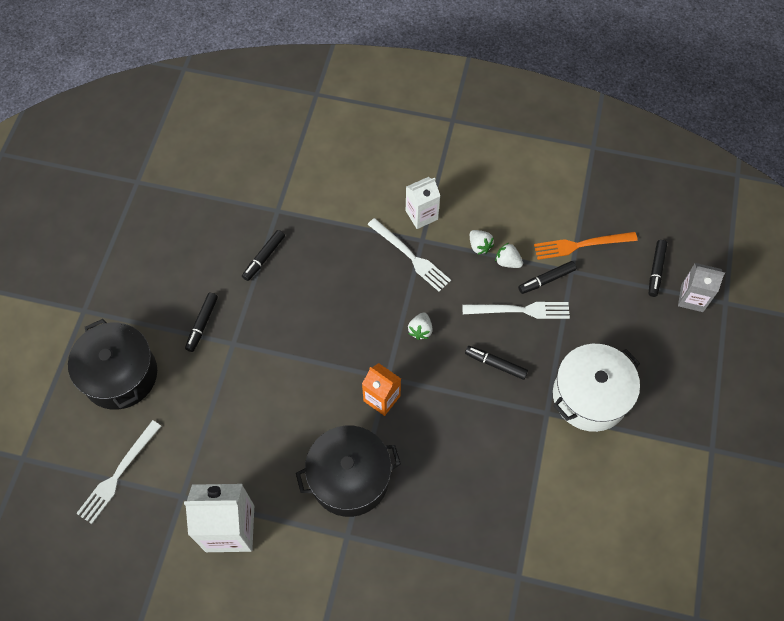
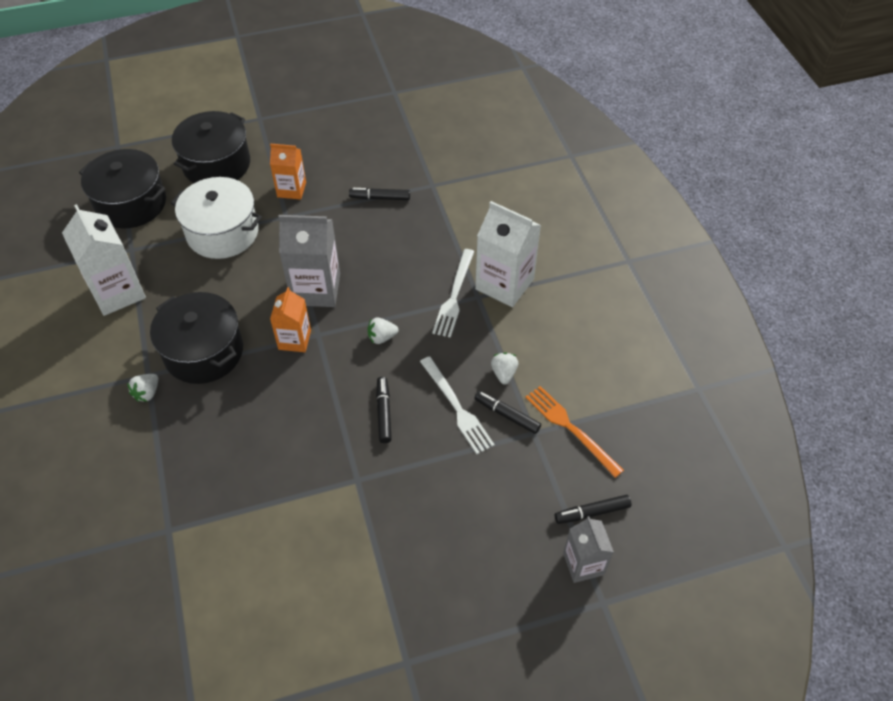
camera: 60 degrees right, 10 degrees down
(118, 474) = (131, 203): white fork -> black pot
(202, 324) = (291, 189): black marker -> orange carton
(336, 357) = (316, 289): none -> grey carton
(421, 215) = (504, 284): white carton -> white carton, size x1.64
(479, 246) = (504, 343): white strawberry -> white strawberry (147, 393)
(590, 396) = (399, 511): white pot -> white pot (222, 232)

